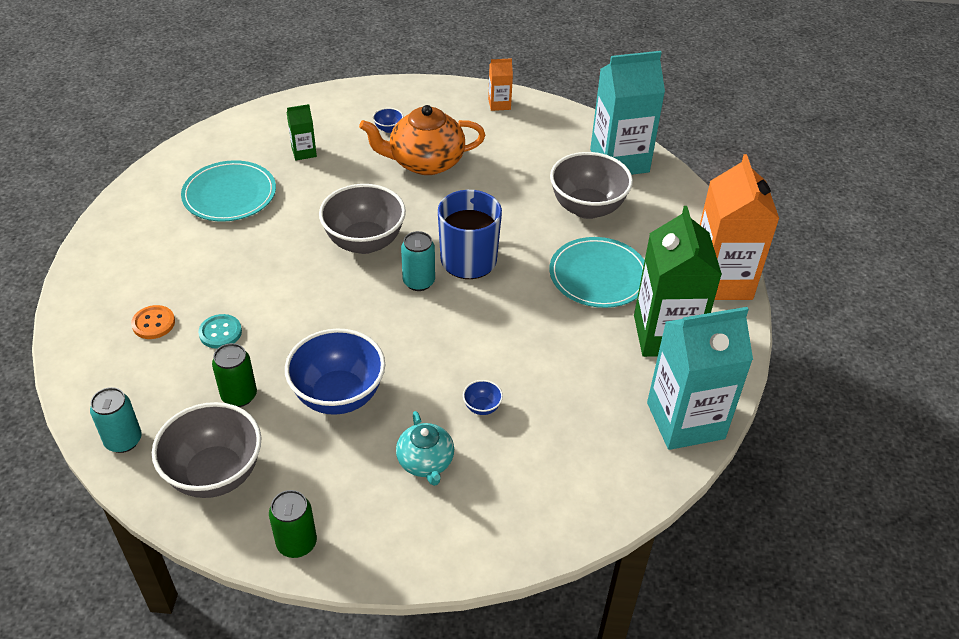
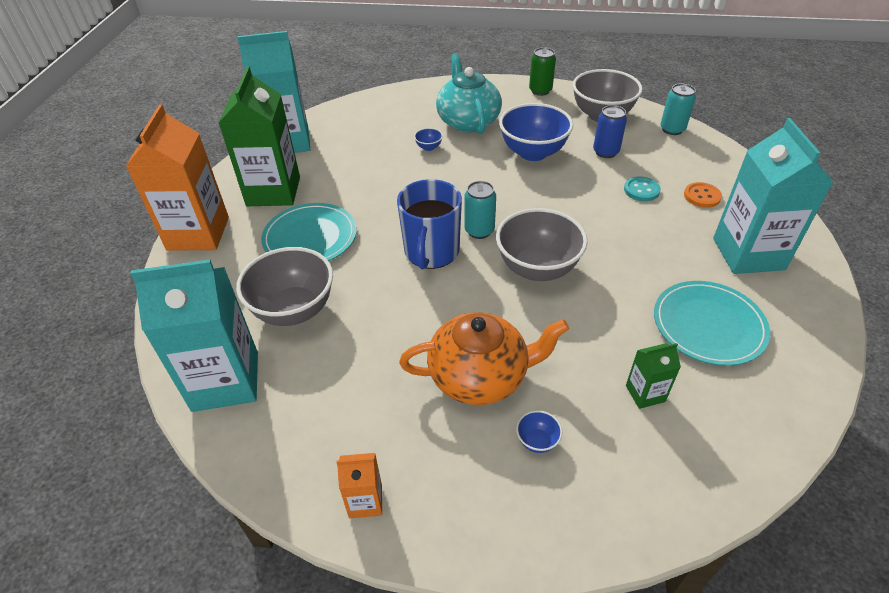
camera: 175 degrees left, 0 degrees up
(150, 255) = (748, 254): none -> turquoise carton
(239, 396) = (605, 152): green can -> blue can
(425, 462) = (468, 121): turquoise teapot -> turquoise teapot, size x1.71

